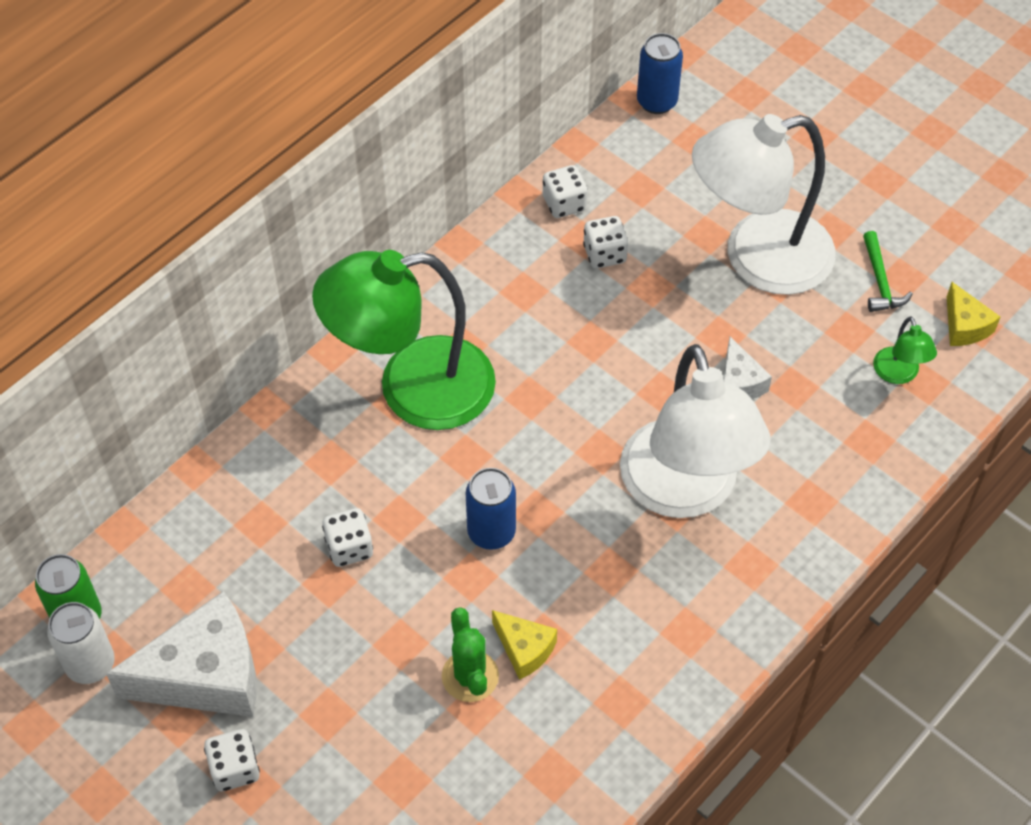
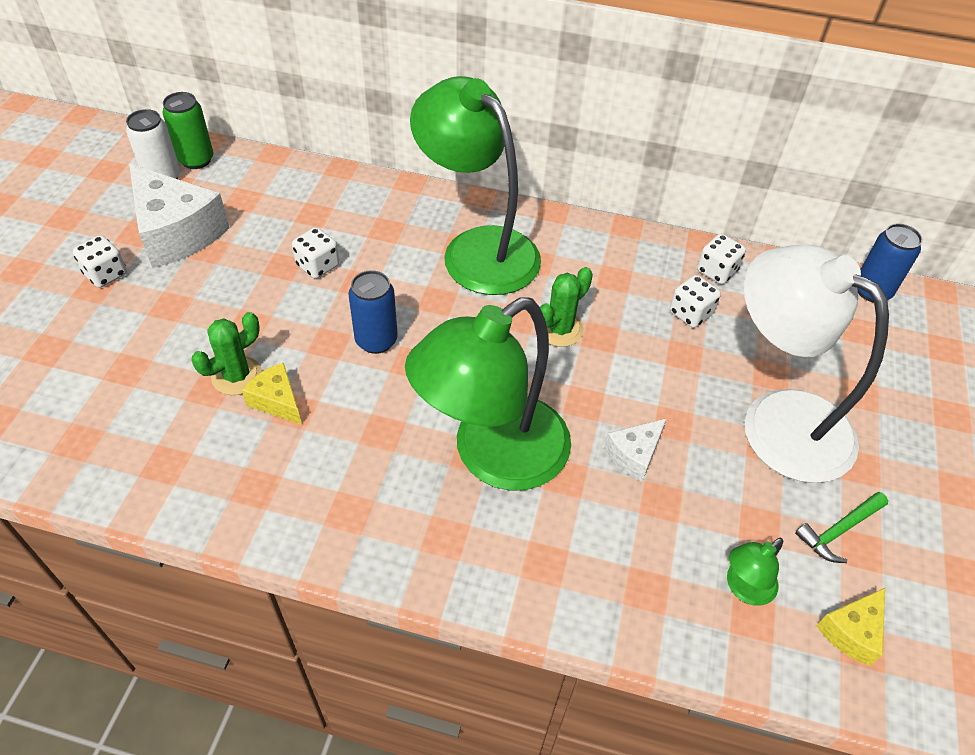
camera: 60 degrees right, 5 degrees down
(524, 649) = (277, 401): yellow cheese -> yellow cheese turned 120 degrees clockwise
(565, 369) = (560, 329): none -> green cactus
(685, 491) = (493, 456): white lamp -> green lamp

